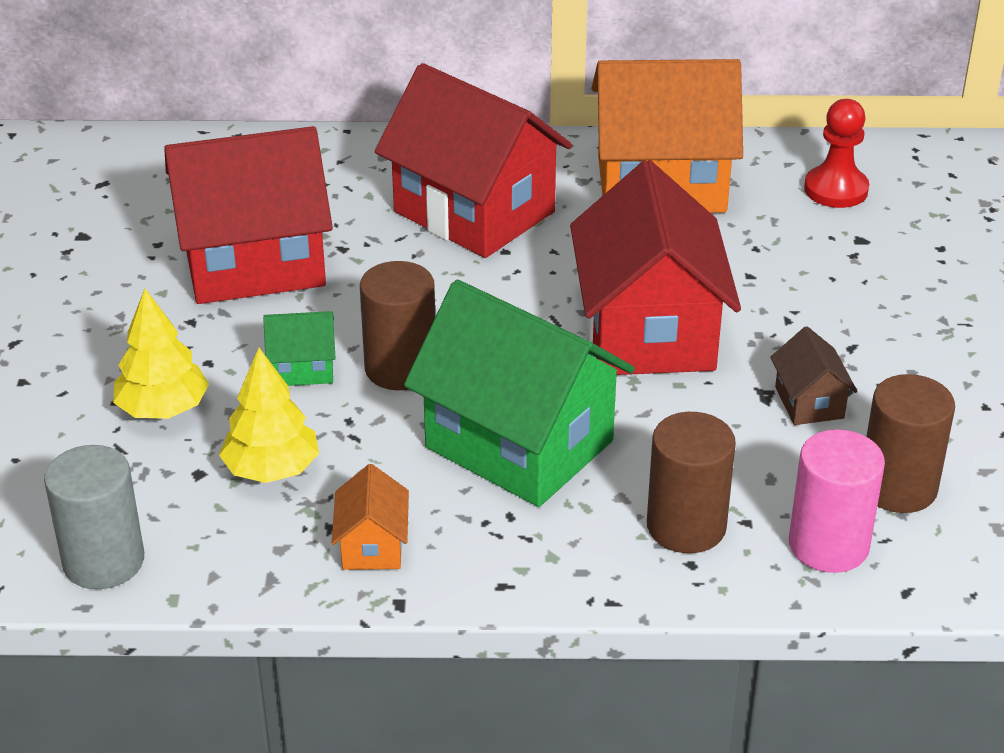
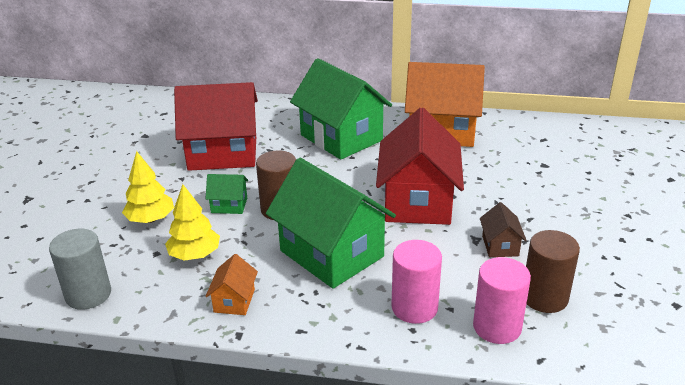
camera: 10 degrees right, 5 degrees down
(474, 212) = (341, 138): red house -> green house
(686, 526) = (414, 307): brown cylinder -> pink cylinder
(836, 189) = (534, 140): red pawn -> none

